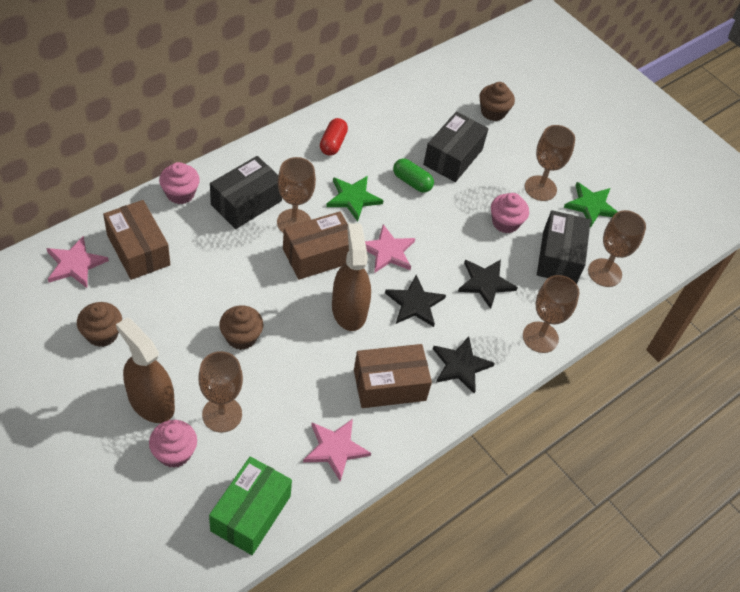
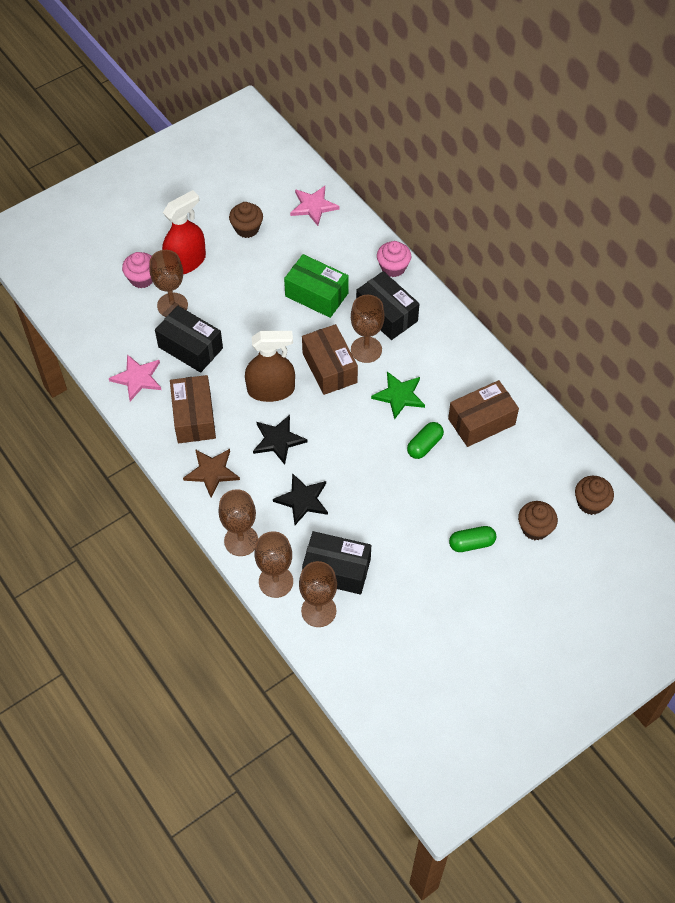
camera: 100 degrees right, 5 degrees up
(138, 250) = (329, 244): brown box -> brown box (481, 421)
(151, 401) = (186, 262): brown spray bottle -> red spray bottle
(241, 337) = (243, 315): brown cupcake -> brown cupcake (590, 503)
(250, 513) = (89, 325): green box -> green box (316, 294)
(333, 143) = (468, 380): red capsule -> none
(387, 251) = (337, 421): pink star -> none
(453, 157) = (463, 484): black box -> black box (190, 347)
(460, 365) = (212, 472): black star -> brown star
(505, 223) = (378, 525): pink cupcake -> none
(515, 156) = (471, 543): none -> green capsule
(540, 188) = (428, 563): brown goblet -> brown goblet (276, 581)
(591, 205) = (408, 611): green star -> none

